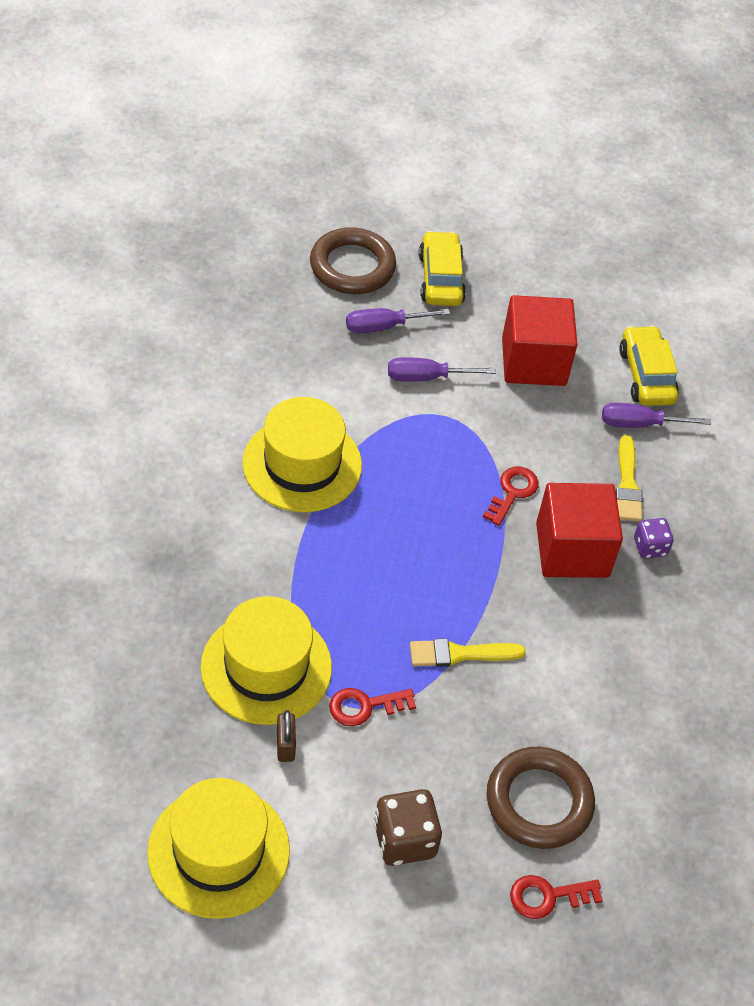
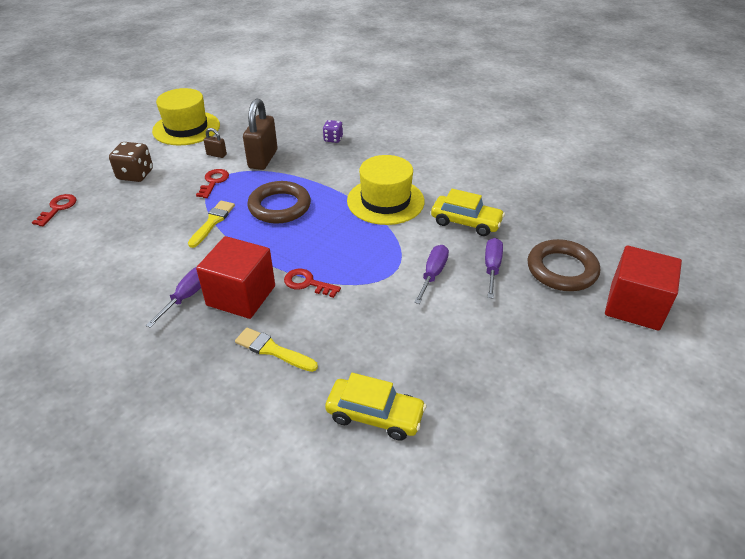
camera: 120 degrees right, 10 degrees down
(266, 667) = (263, 159): yellow hat -> brown padlock
(440, 278) = (537, 315): yellow car -> yellow car (466, 222)
(512, 492) = (307, 283): red key -> red key turned 150 degrees clockwise
(533, 362) = (424, 341): red cube -> red cube (634, 306)
(539, 801) = (104, 222): brown ring -> brown ring (279, 206)
(640, 424) = (324, 385): purple screwdriver -> purple screwdriver (187, 296)
(650, 547) = (211, 339): purple dice -> purple dice (333, 139)

